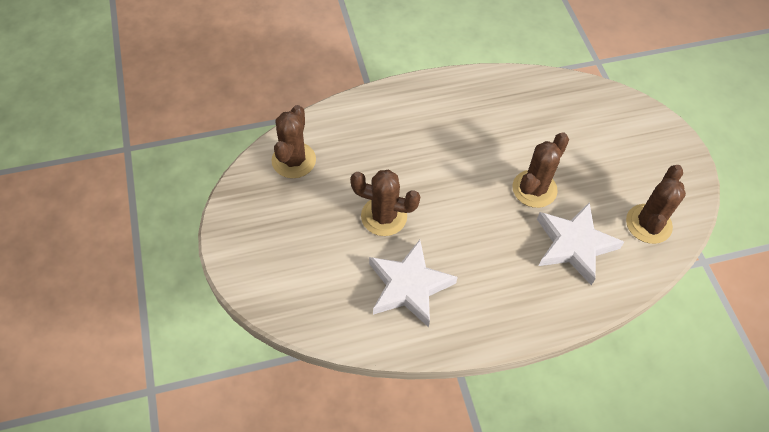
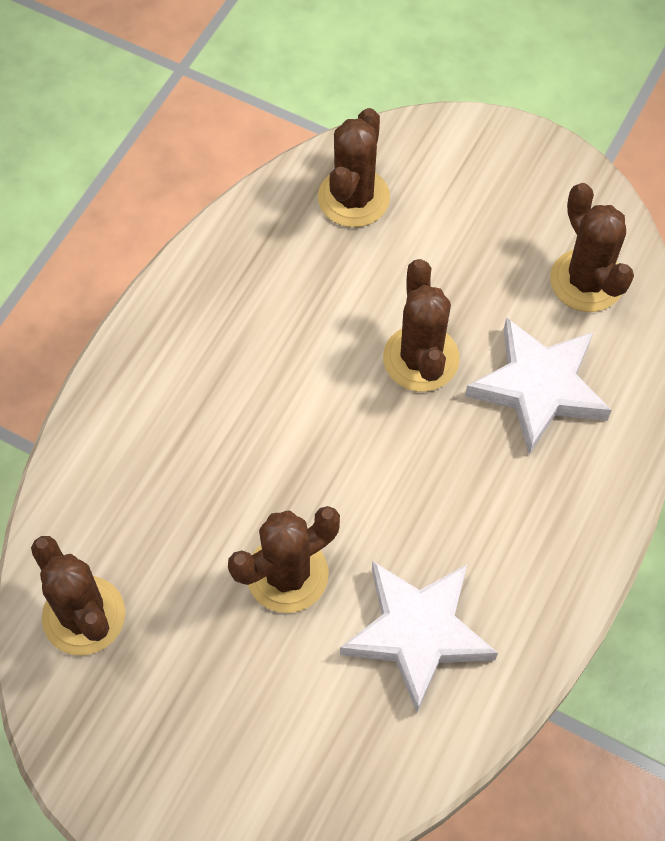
camera: 45 degrees left, 5 degrees up
(577, 107) = (353, 198): none -> brown cactus

